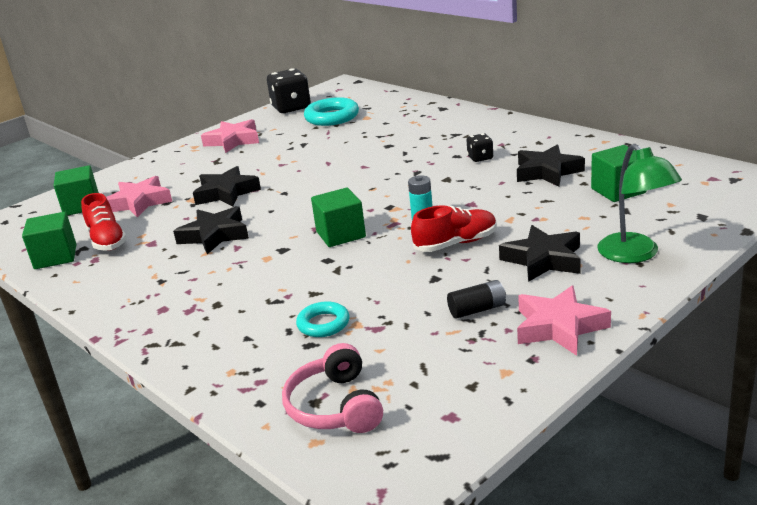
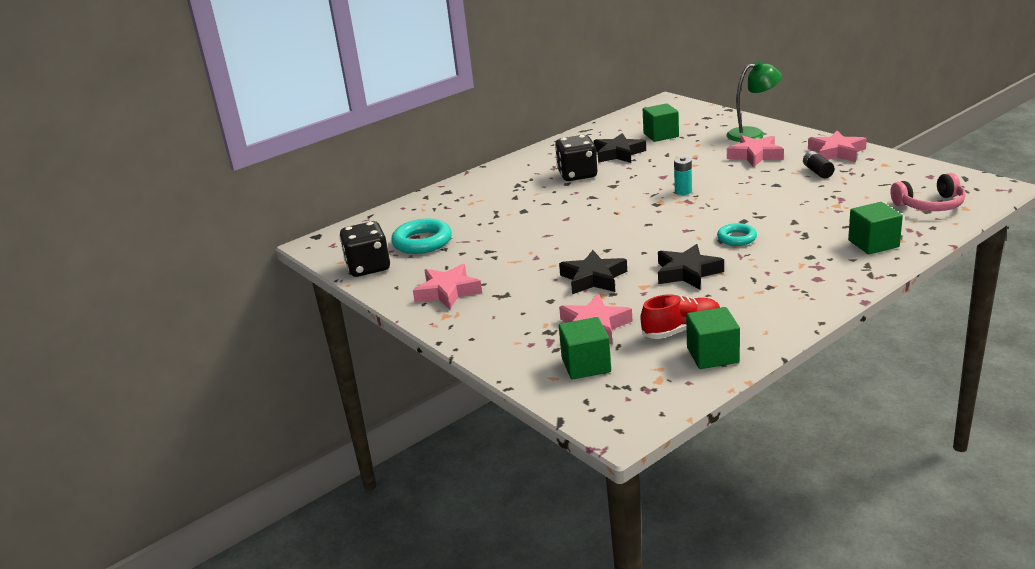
camera: 85 degrees left, 0 degrees up
(323, 324) = (837, 215): turquoise ring -> turquoise ring (736, 238)
(341, 234) = (701, 219): green cube -> green cube (873, 243)
(456, 243) = (727, 179): red shoe -> none
(480, 158) = (577, 175): black dice -> black dice, size x1.95
(543, 260) = (755, 155): black star -> pink star

